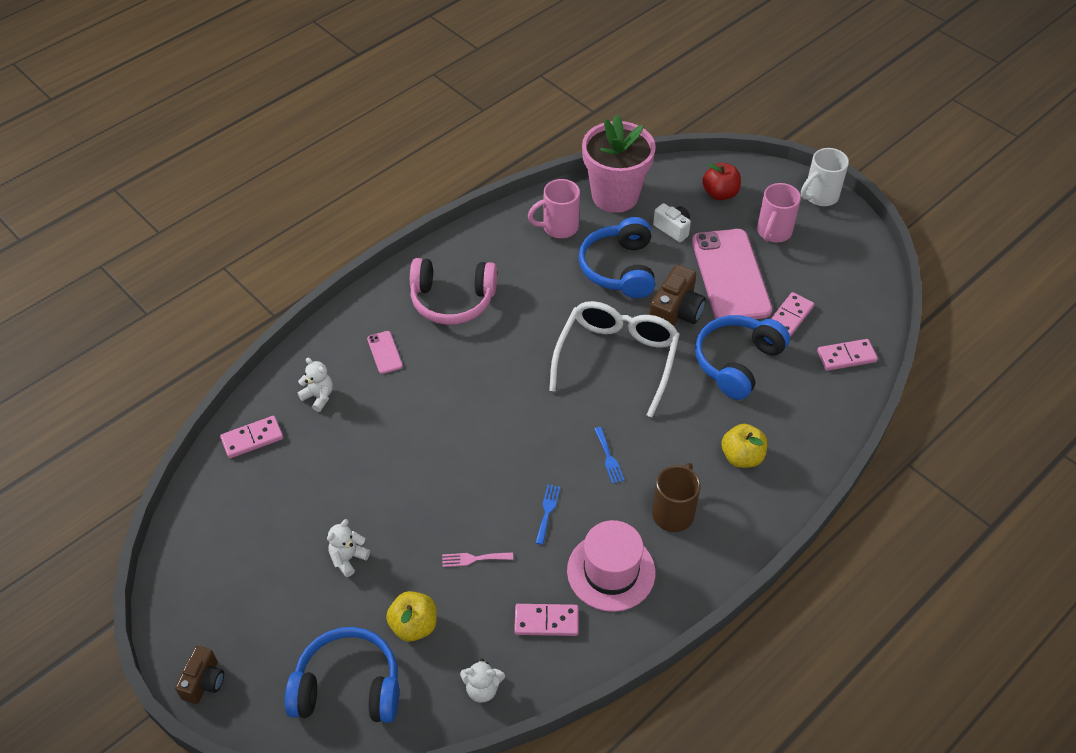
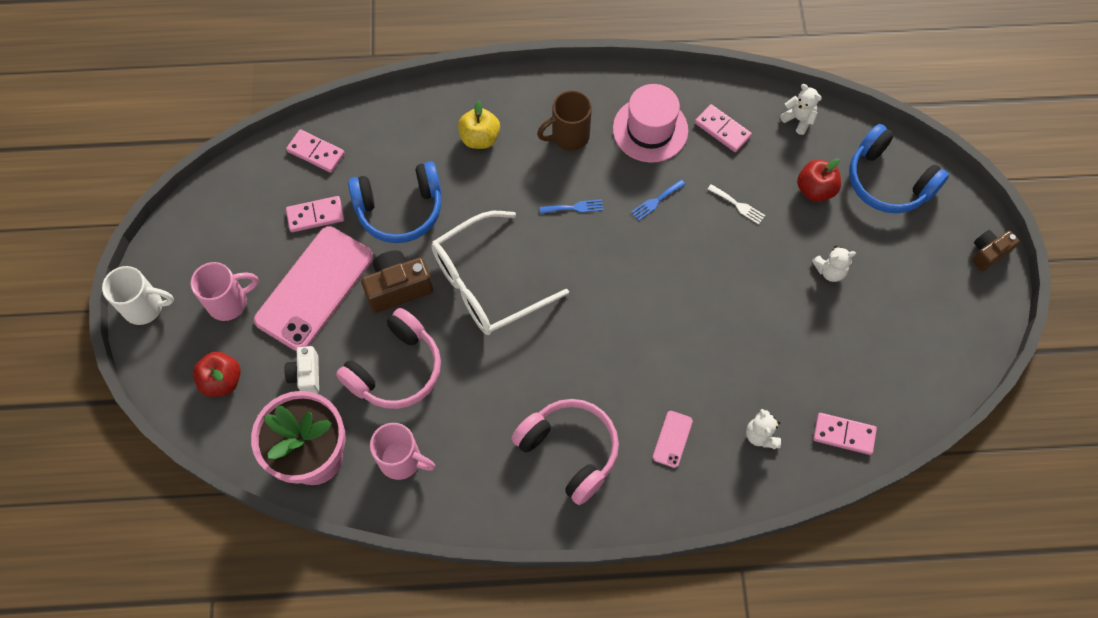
camera: 140 degrees left, 15 degrees up
(414, 625) = (815, 189): yellow apple -> red apple
(473, 559) = (738, 205): pink fork -> white fork
(609, 458) = (574, 207): blue fork -> blue fork turned 60 degrees clockwise
(619, 268) = (396, 369): blue headphones -> pink headphones

